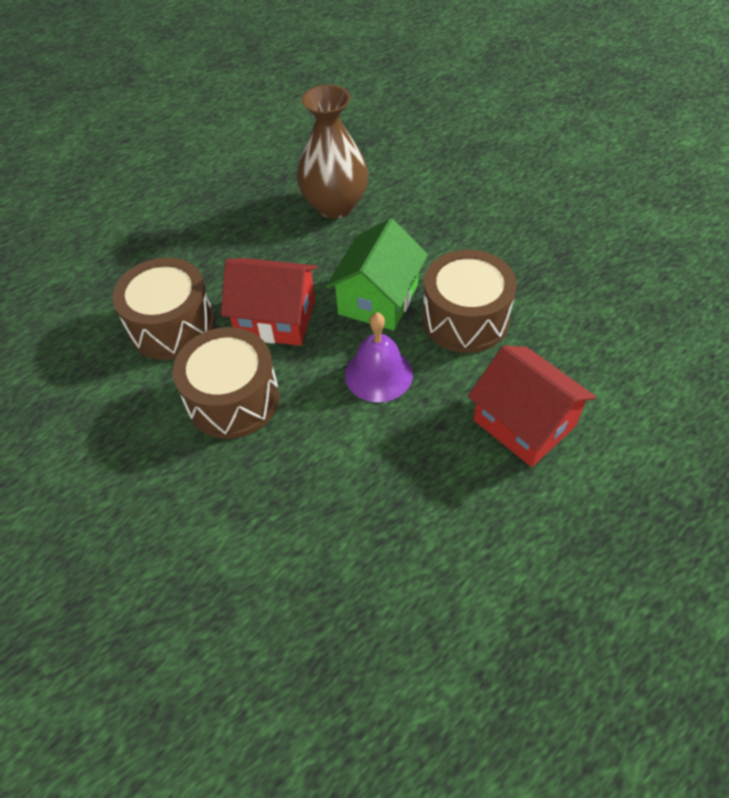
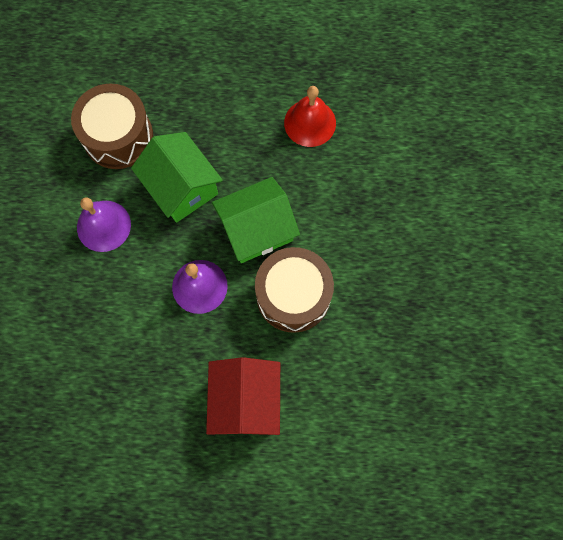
camera: 40 degrees right, 20 degrees up
(233, 399) = (103, 226): brown drum -> purple bell
(276, 318) = (181, 187): red house -> green house
(335, 205) = (310, 123): brown vase -> red bell

